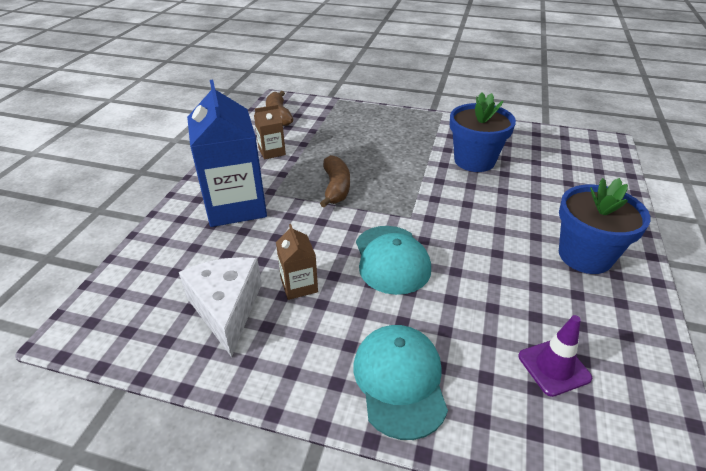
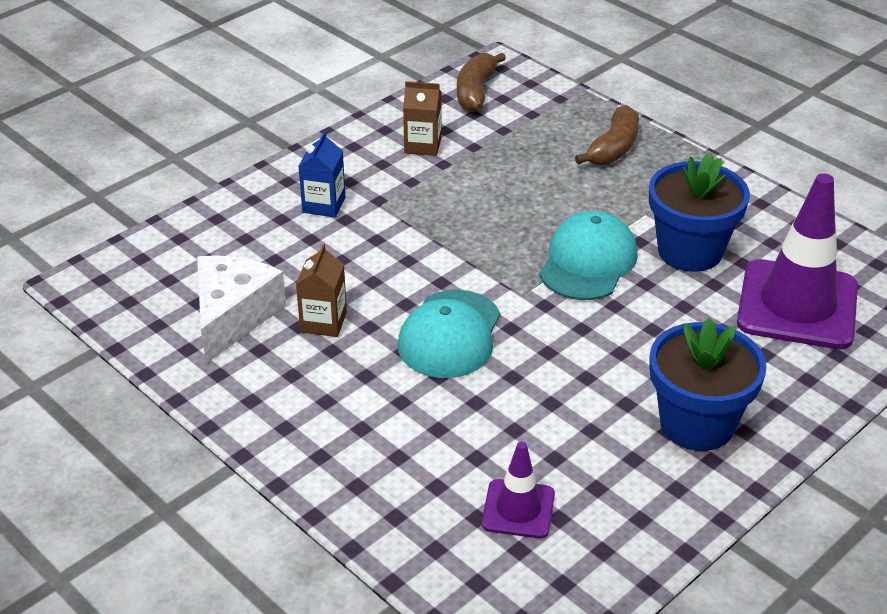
camera: 30 degrees right, 0 degrees up
(235, 206) = (324, 205): blue carton -> blue carton, size x0.47
(336, 188) = (462, 224): brown banana -> brown banana (613, 148)
(400, 381) = (347, 451): turquoise cap -> turquoise cap (588, 262)
(555, 170) = (797, 305): none -> purple traffic cone

